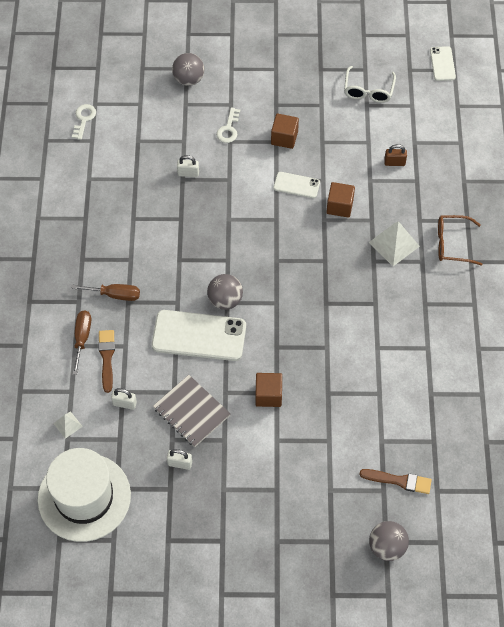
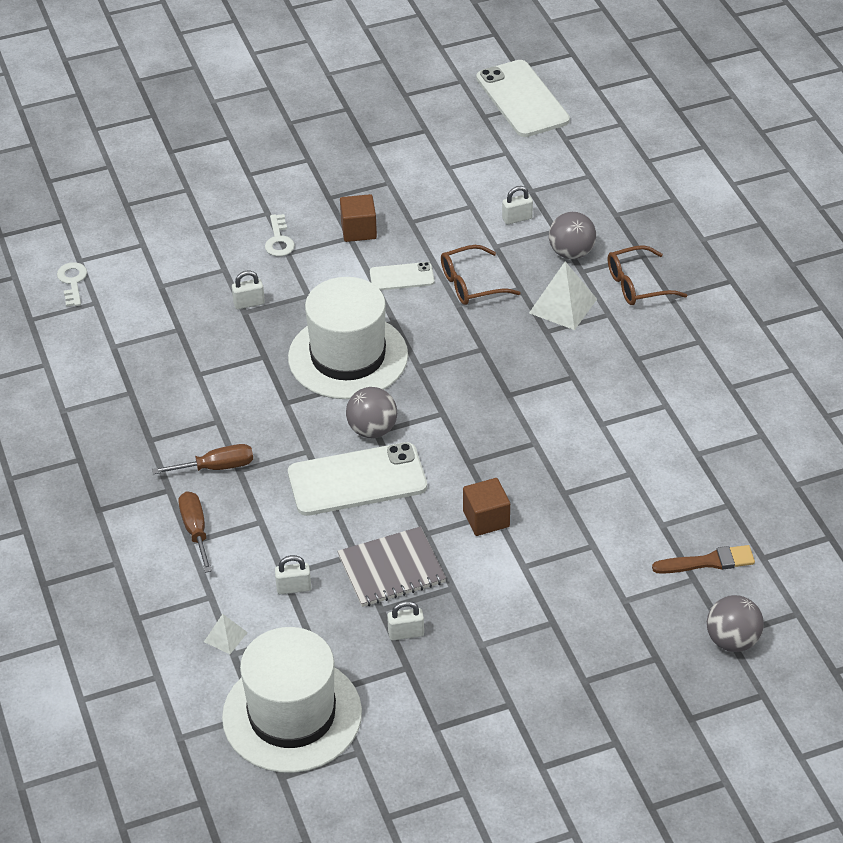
camera: 20 degrees left, 15 degrees down
(107, 357) = (242, 542): brown brush -> none
(188, 79) = (196, 200): grey ball -> grey ball (571, 253)
(191, 412) = (391, 569): grey notebook -> grey notebook turned 45 degrees counterclockwise
(234, 237) = (348, 356): none -> white hat
(339, 206) = (471, 284): brown cube -> brown glasses
(368, 91) = (442, 151): white glasses -> none
(394, 162) = (517, 218): brown padlock -> white padlock
(442, 64) = (522, 99): white phone -> white phone, size x1.92

